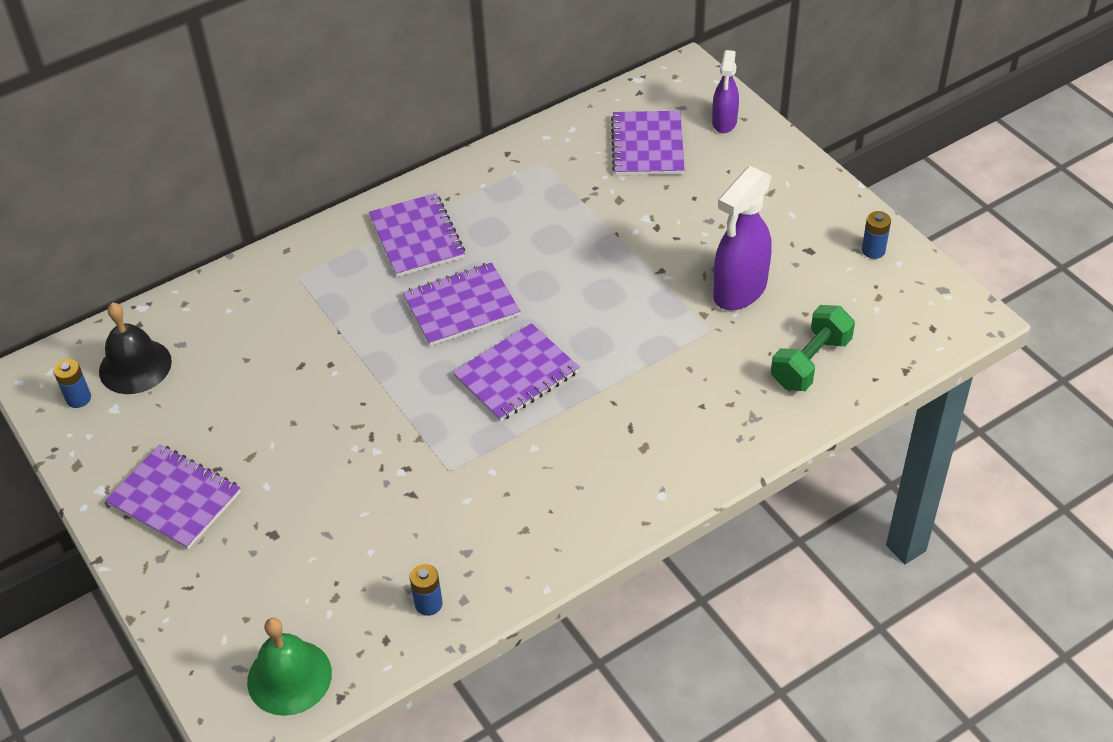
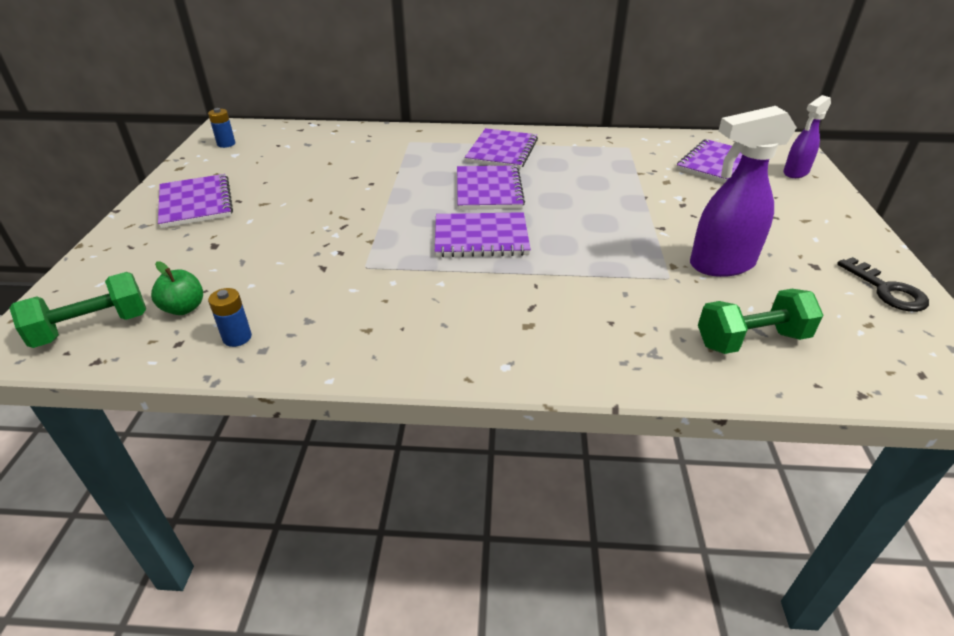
camera: 35 degrees right, 10 degrees down
(135, 366) = (272, 143): black bell -> none
(289, 677) = (92, 328): green bell -> green dumbbell
(343, 609) = (184, 308): none -> green apple
(461, 307) = (488, 190): purple notebook -> purple notebook turned 75 degrees clockwise
(873, 250) = (887, 290): blue battery -> black key

